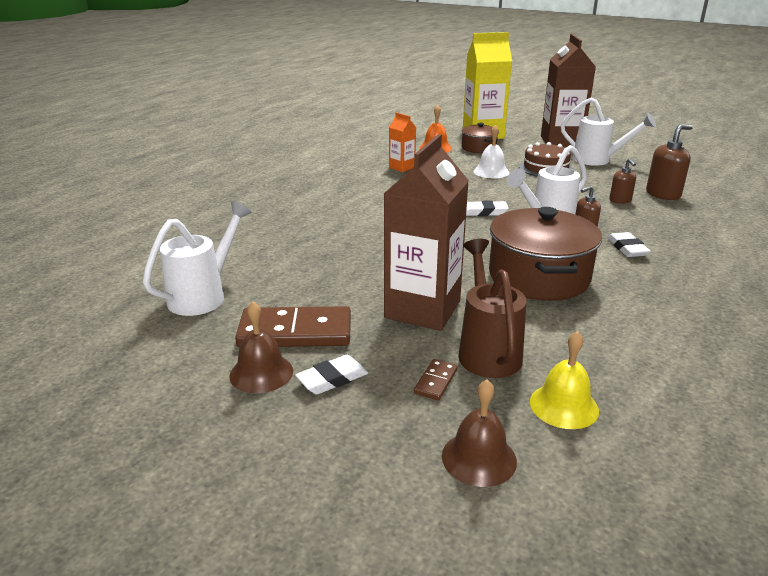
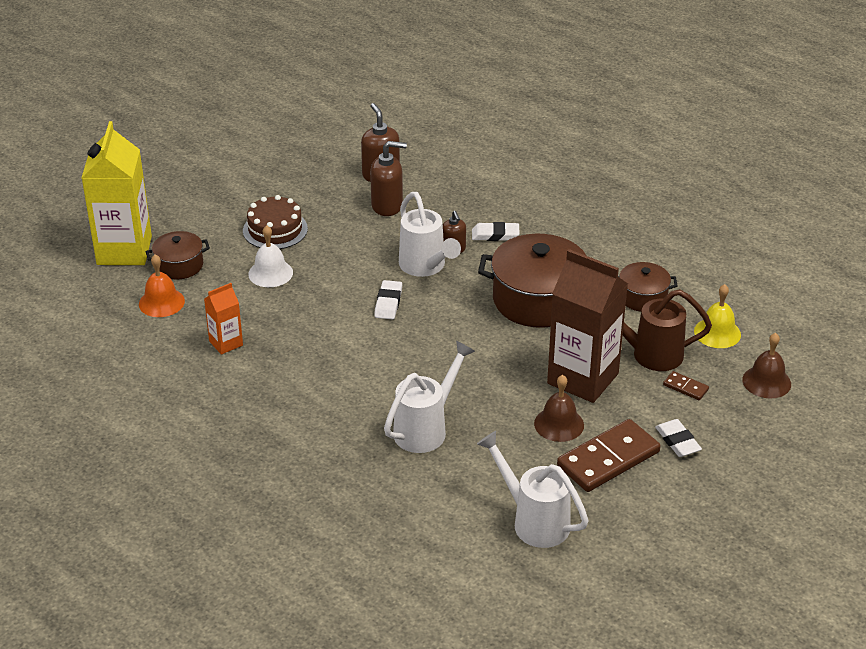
camera: 80 degrees left, 10 degrees up
(261, 373) = (666, 481): brown bell -> brown bell (559, 424)
(295, 332) = (608, 459): brown domino -> brown domino turned 45 degrees clockwise
(561, 141) = (186, 194): brown carton -> none
(595, 341) = (642, 297): none -> brown pot
(598, 160) = (266, 186): white watering can -> white watering can (426, 428)
(620, 200) = (387, 206): brown soap dispenser -> brown soap dispenser, size x1.63

